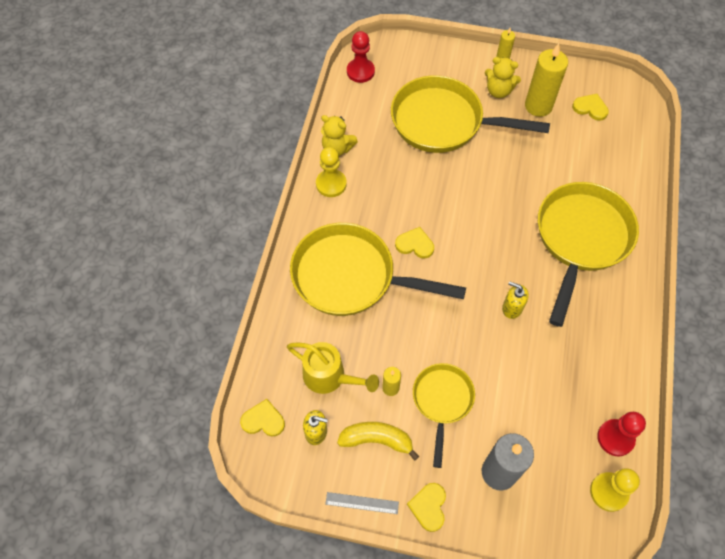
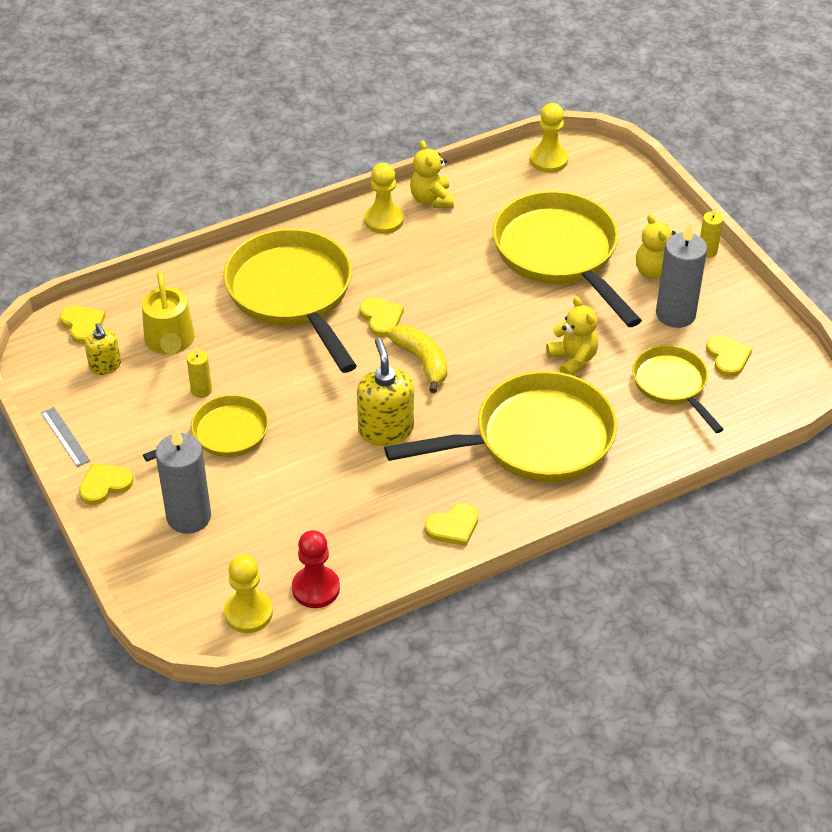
camera: 50 degrees right, 15 degrees down
(360, 71) = (548, 160): red pawn -> yellow pawn
(377, 440) = (137, 411): yellow banana -> yellow banana (422, 361)
(512, 308) = (385, 430): yellow soap dispenser -> yellow soap dispenser, size x1.67
(533, 176) = (573, 360): none -> yellow teddy bear
(538, 106) = (675, 314): yellow candle -> grey candle
(591, 146) = (672, 385): none -> yellow pan
(618, 328) = (453, 527): none -> yellow heart

